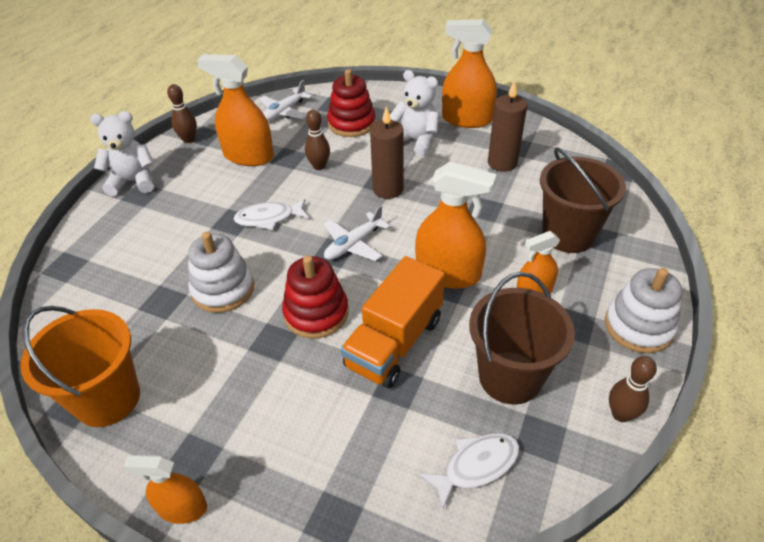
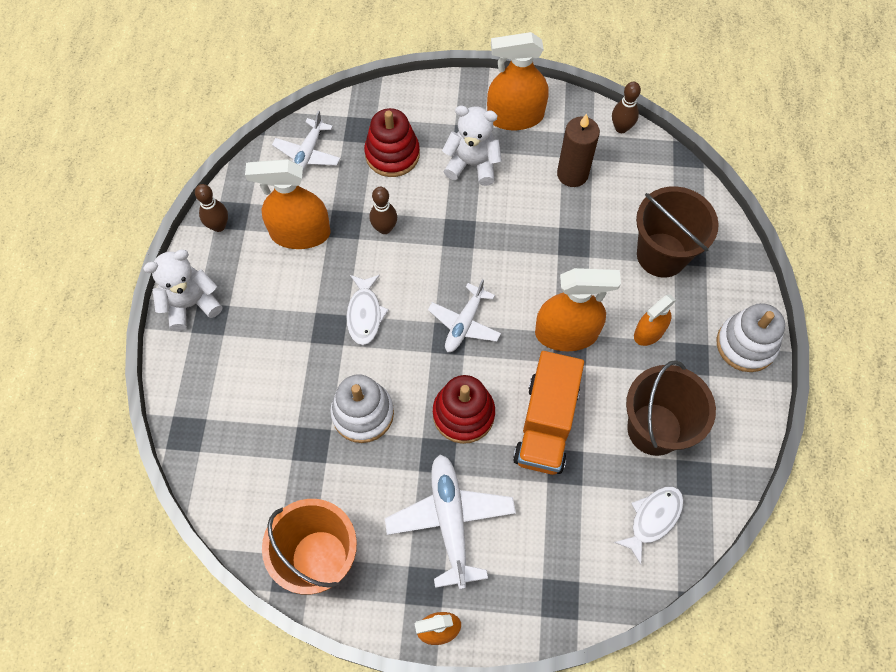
camera: 20 degrees left, 20 degrees up
(254, 402) = (450, 521): none -> white plane
(269, 218) = (365, 314): white fish -> white fish turned 60 degrees counterclockwise
(388, 189) = (470, 242): brown candle -> none
(621, 414) = (750, 437): brown bowling pin -> brown bowling pin (621, 128)

